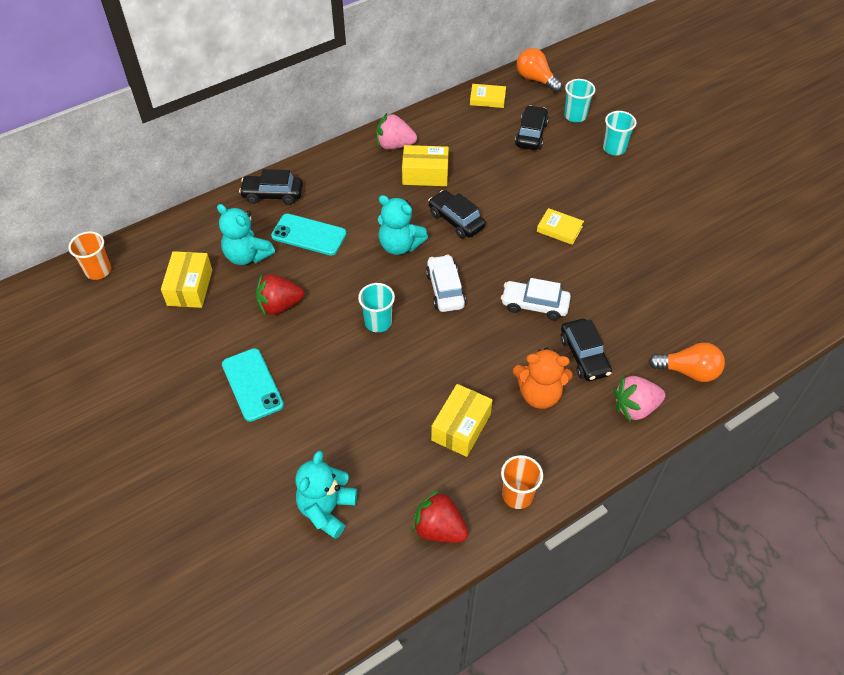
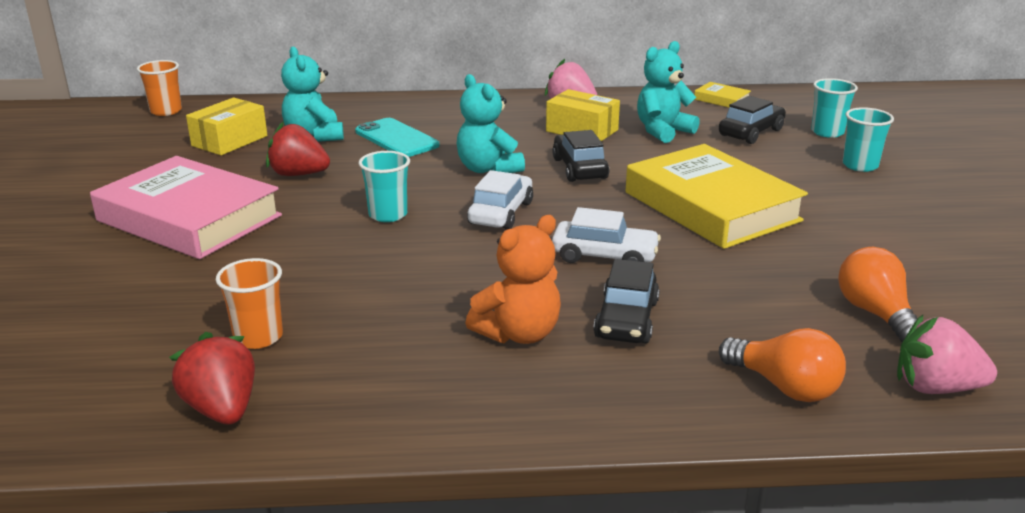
camera: 30 degrees right, 25 degrees down
(252, 384) = (189, 218): turquoise phone -> pink book
(272, 195) = (395, 107): black car -> none
(326, 510) = (118, 339): turquoise teddy bear -> turquoise teddy bear (663, 131)
(461, 427) = (375, 327): yellow box -> none
(517, 495) = (368, 419): orange cup -> orange cup (258, 337)
(534, 305) = (604, 256): white car -> white car turned 150 degrees clockwise
(536, 79) = (800, 99): orange light bulb -> orange light bulb (875, 313)
(539, 394) = (519, 333): orange teddy bear -> orange teddy bear turned 75 degrees counterclockwise
(559, 229) = (711, 206): yellow book -> yellow book, size x2.49
(635, 407) = (653, 394): pink strawberry -> pink strawberry (935, 387)

